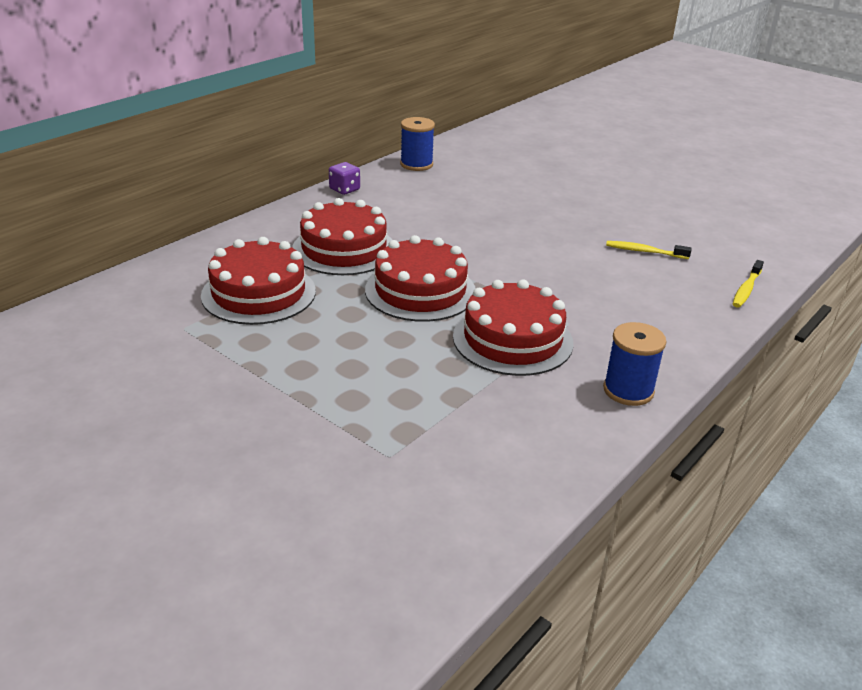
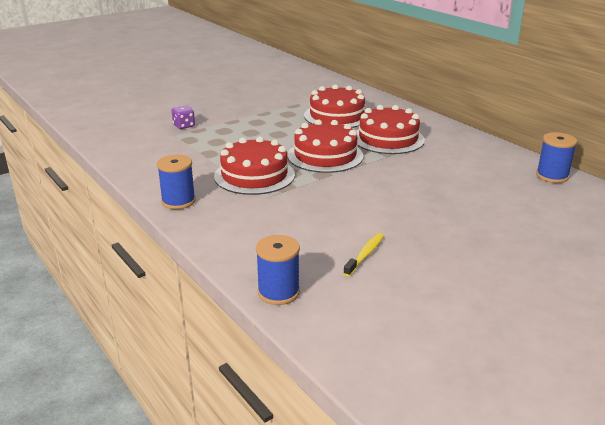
camera: 105 degrees right, 5 degrees down
(344, 189) = (488, 145): purple dice -> purple dice (184, 126)
(746, 289) = (278, 292): yellow toothbrush -> blue spool

